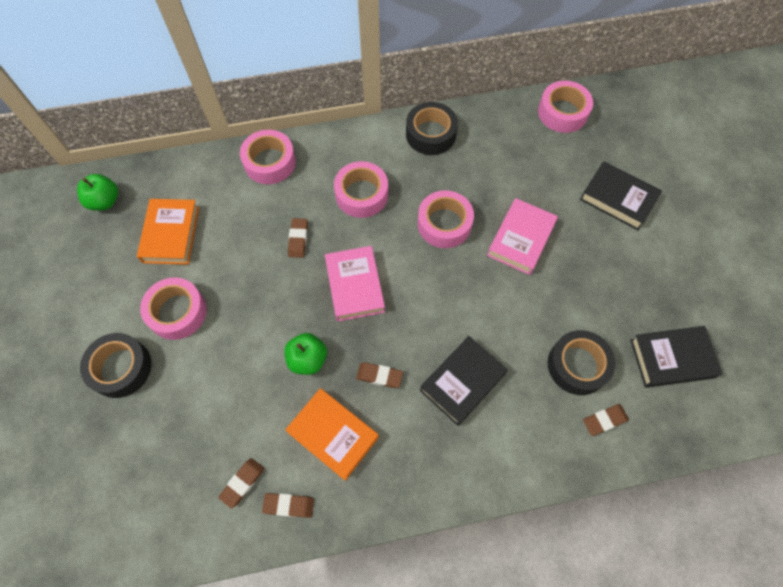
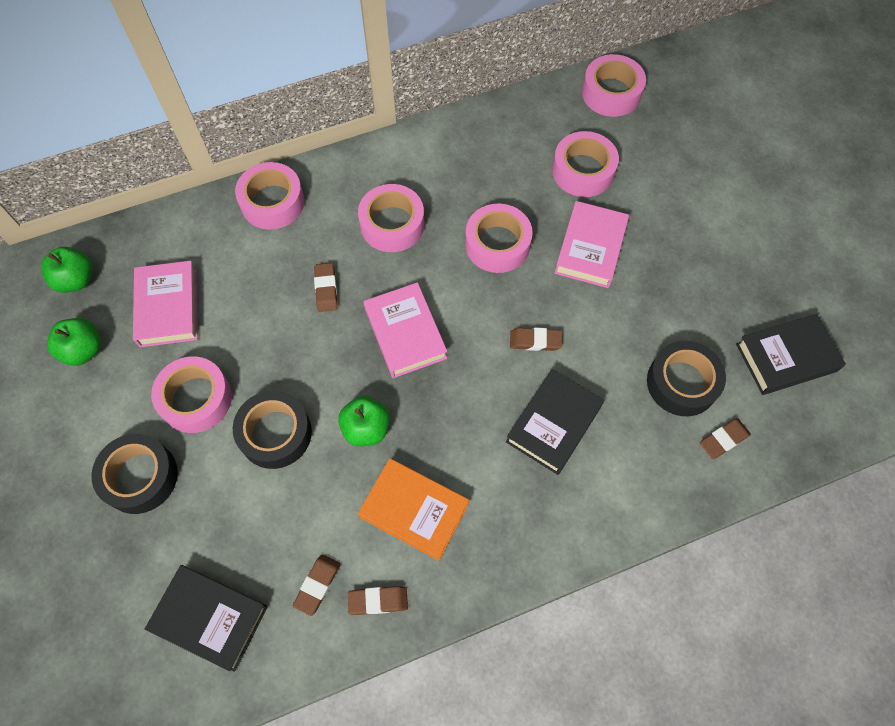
camera: 10 degrees left, 0 degrees up
(98, 258) = (83, 350): none -> green apple
(171, 234) = (168, 307): orange book -> pink book
(379, 376) = (455, 433): brown eraser -> brown eraser (535, 341)
(430, 134) = (461, 140): black tape -> black tape (275, 433)
(527, 174) = (583, 171): none -> pink tape
(618, 198) = (693, 184): black book -> black book (210, 618)

